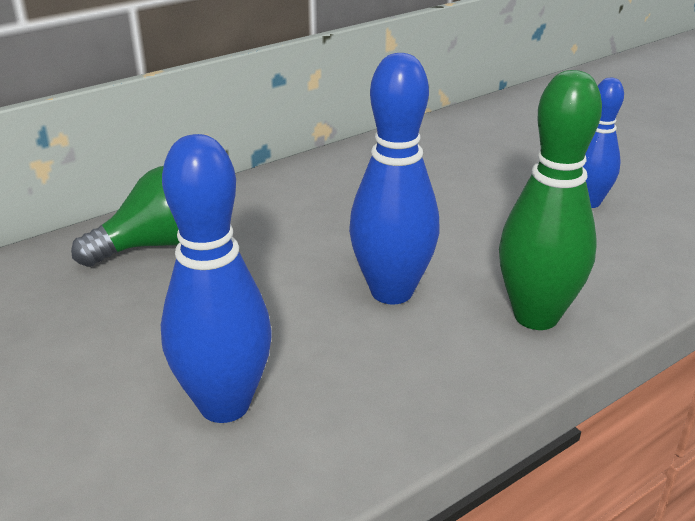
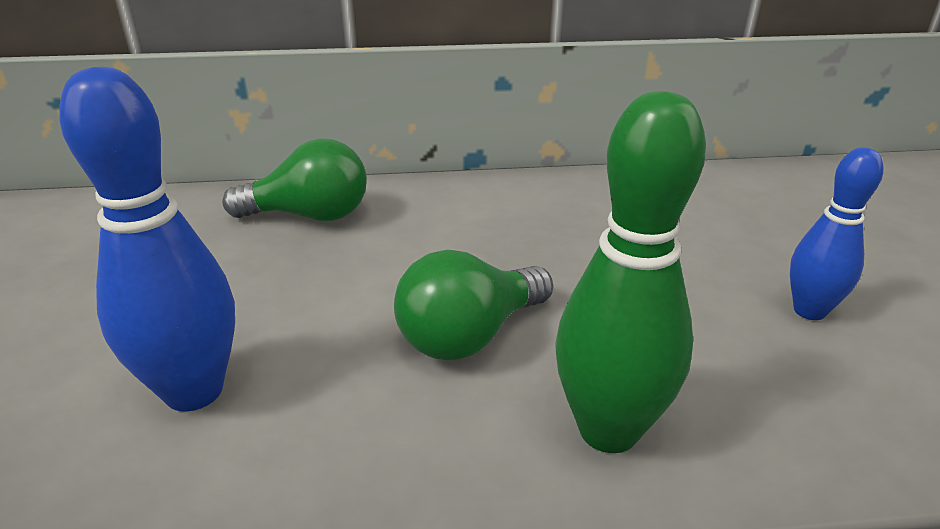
camera: 30 degrees right, 0 degrees up
(391, 292) = (470, 335): blue bowling pin -> green light bulb

